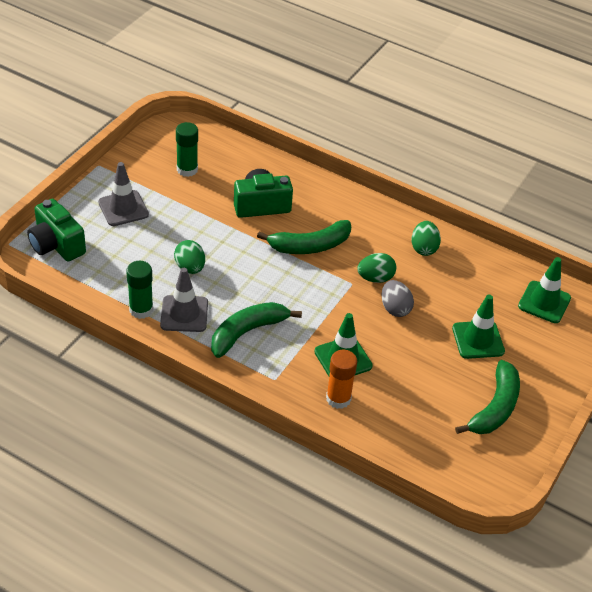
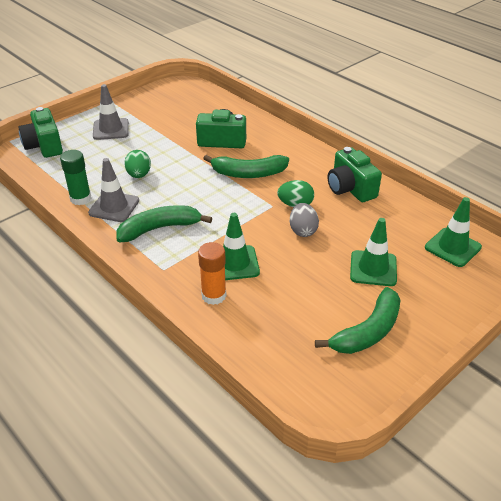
camera: 20 degrees right, 5 degrees down
(187, 169) = (176, 111): green glue stick -> none
(424, 248) = (350, 189): green egg -> green camera

